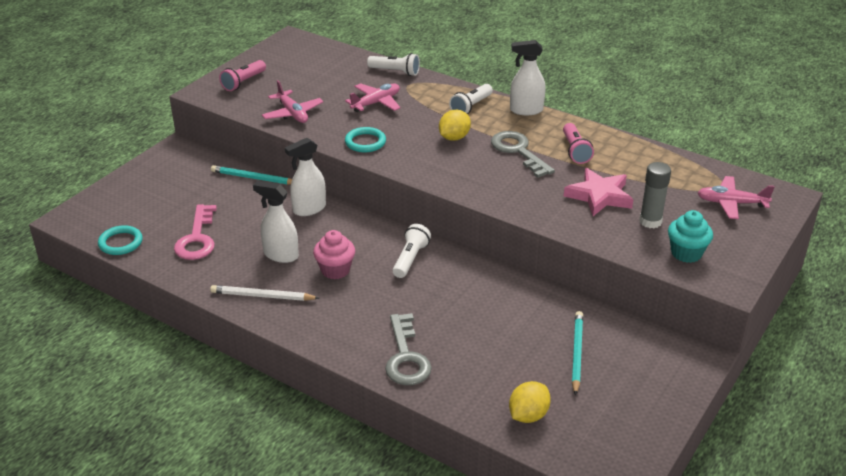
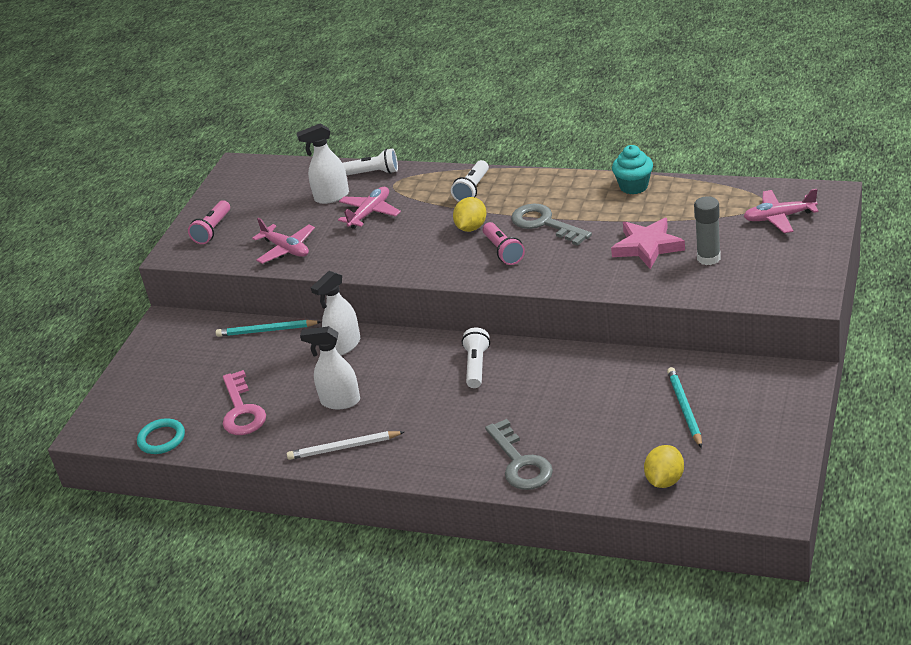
camera: 10 degrees left, 0 degrees up
(335, 270) = (405, 400): pink cupcake -> none
(365, 142) = (381, 258): turquoise ring -> none
(526, 110) = (531, 177): white spray bottle -> white spray bottle (331, 197)
(575, 151) = (602, 207): pink flashlight -> pink flashlight (503, 251)
(686, 253) = (756, 280): turquoise cupcake -> turquoise cupcake (634, 186)

